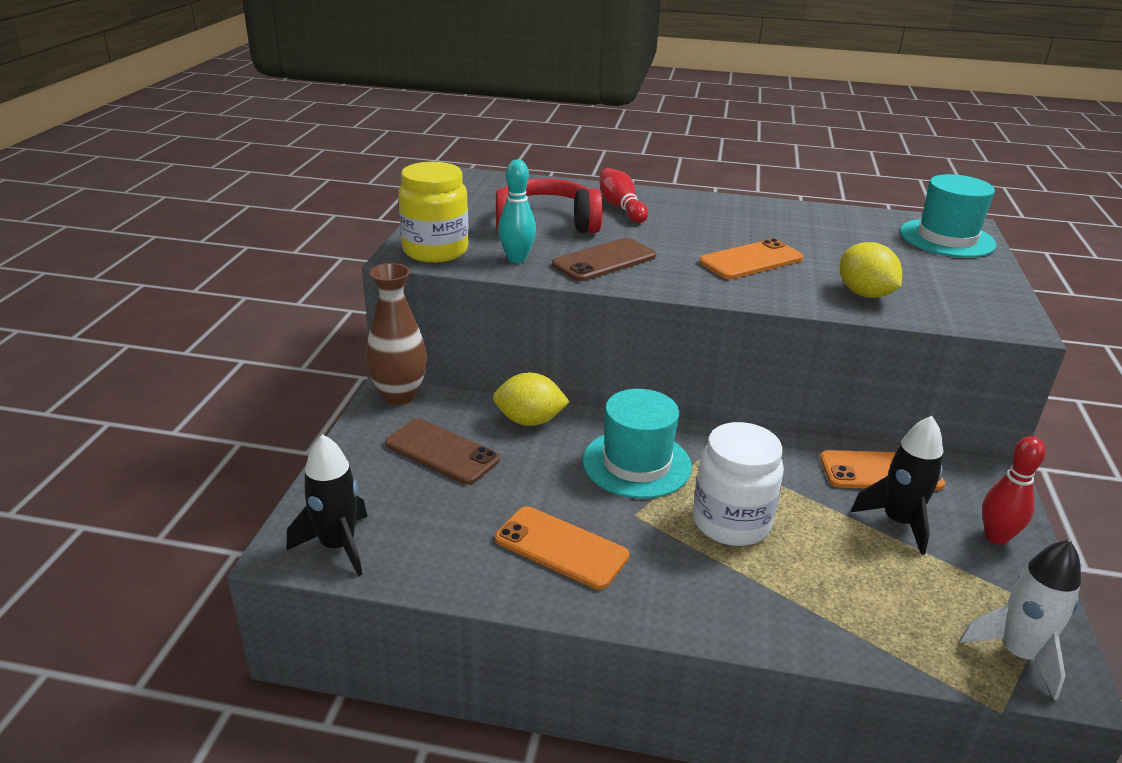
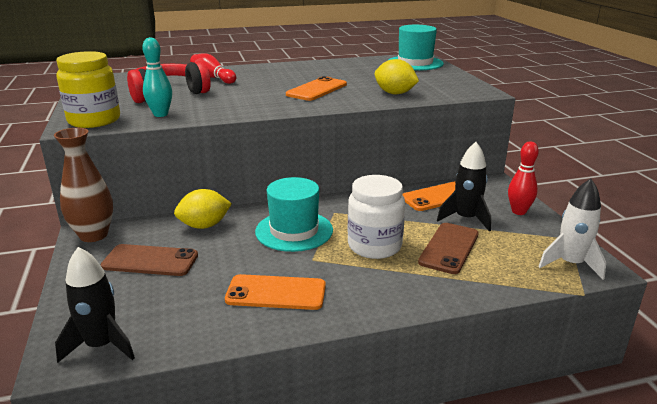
camera: 25 degrees left, 5 degrees down
(604, 260) = (223, 105): brown phone -> brown phone (449, 248)

